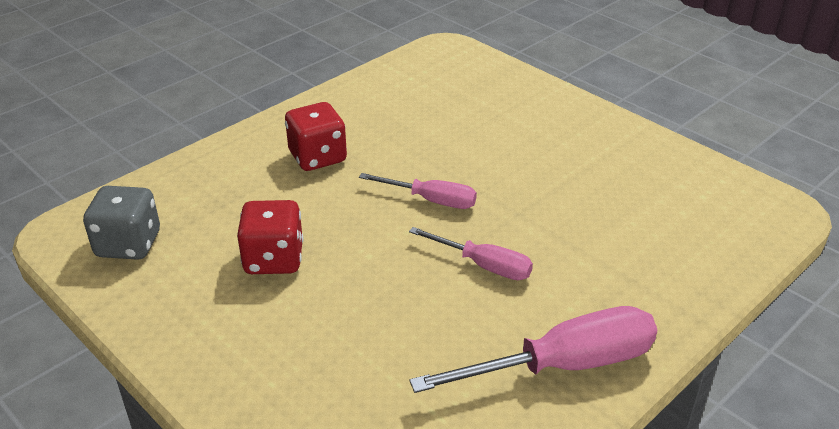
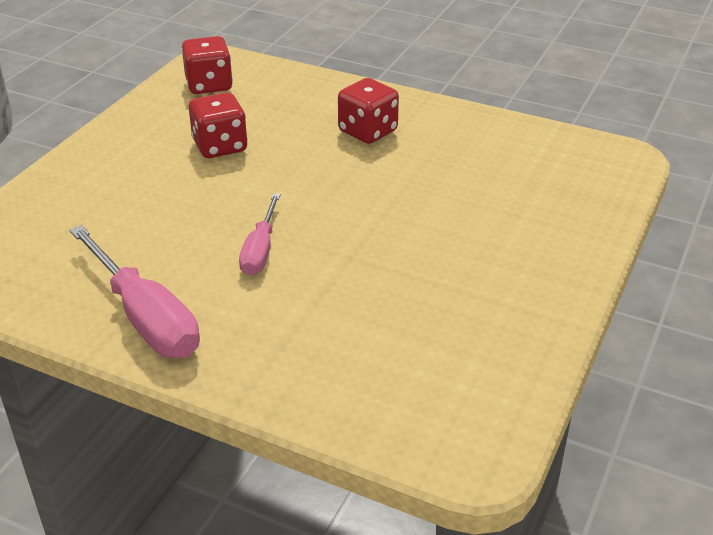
camera: 70 degrees right, 0 degrees up
(128, 244) = (209, 85): grey dice -> red dice
(431, 200) = (340, 203): pink screwdriver -> none

